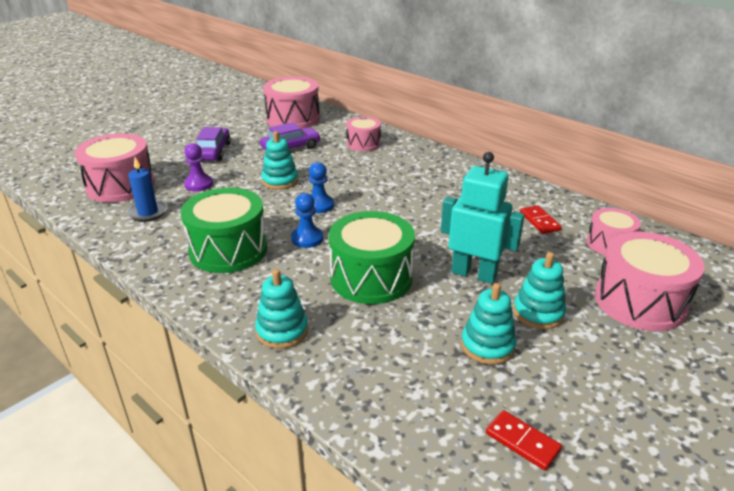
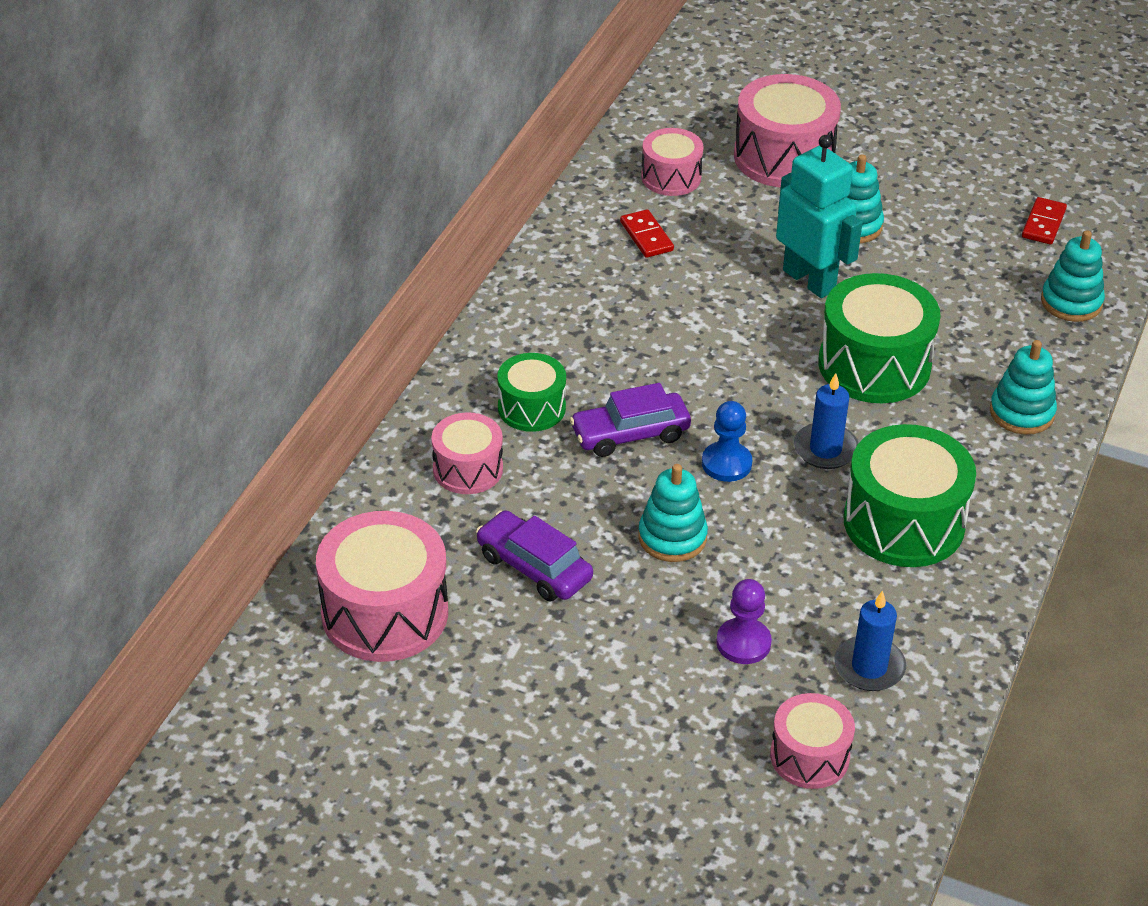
camera: 110 degrees left, 10 degrees up
(121, 186) = (809, 756): pink drum -> pink drum, size x0.59
(213, 151) = (605, 680): purple car -> purple car (630, 434)
(307, 238) = (825, 449): blue pawn -> blue candle
(396, 163) = (531, 408): none -> green drum
(474, 274) = (809, 280): turquoise robot -> turquoise robot turned 135 degrees clockwise
(487, 346) = (933, 256): turquoise stacking toy -> turquoise stacking toy (1071, 302)
(539, 221) = (646, 236): red domino -> red domino turned 75 degrees counterclockwise

